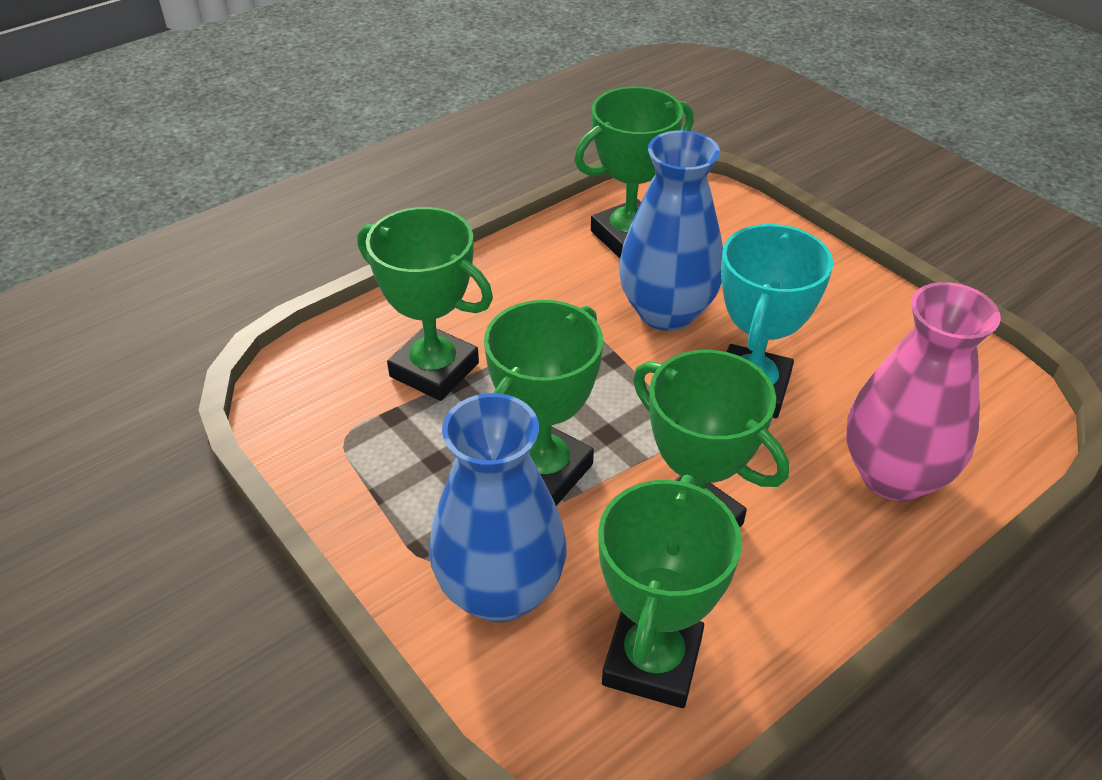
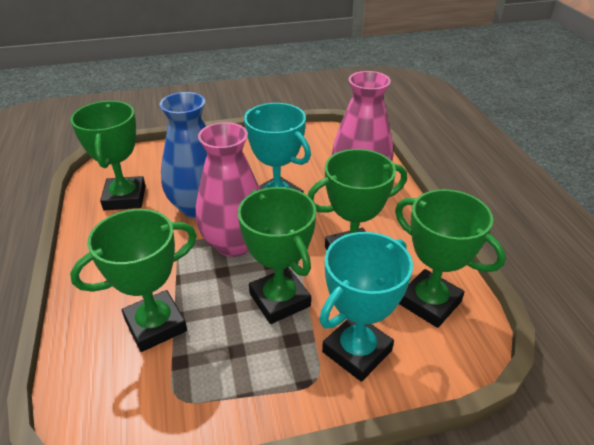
camera: 65 degrees left, 5 degrees down
(500, 591) = (357, 351): blue vase -> turquoise trophy
(620, 380) = (234, 243): none -> pink vase

